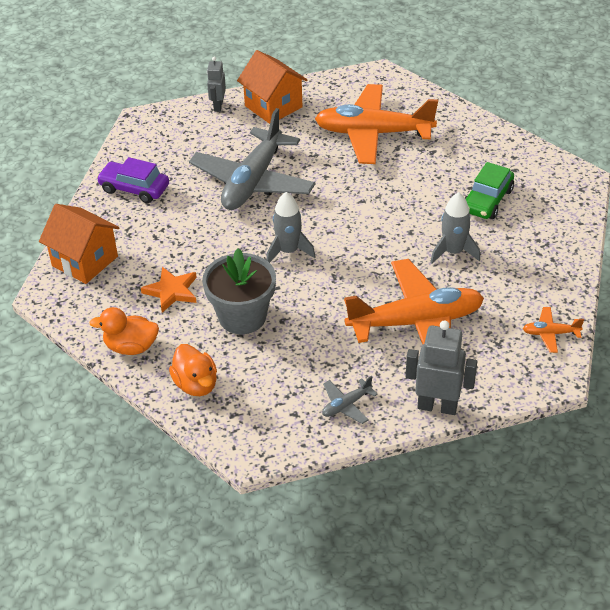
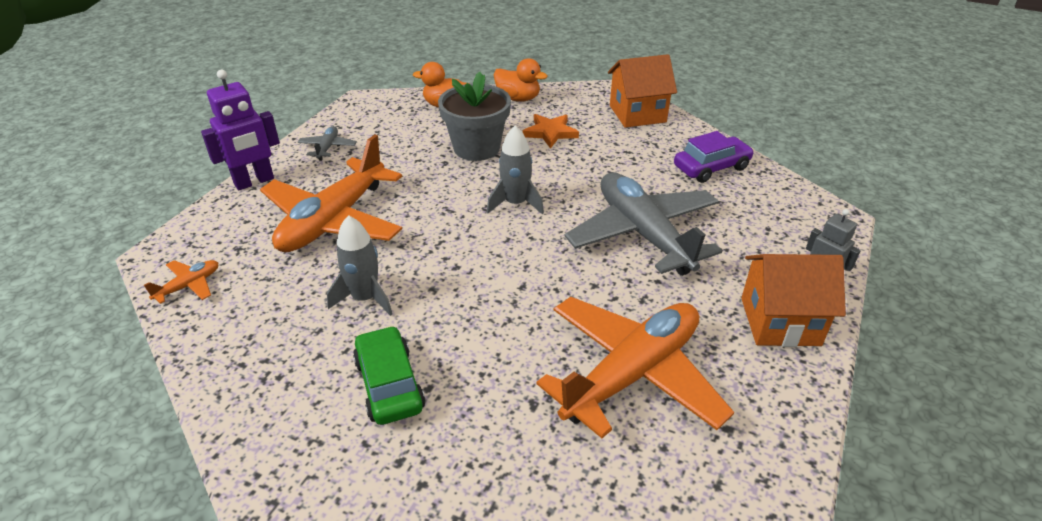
camera: 130 degrees right, 5 degrees down
(131, 347) = (518, 98): orange duck -> orange duck turned 75 degrees clockwise
(437, 406) = (254, 182): grey robot -> purple robot

